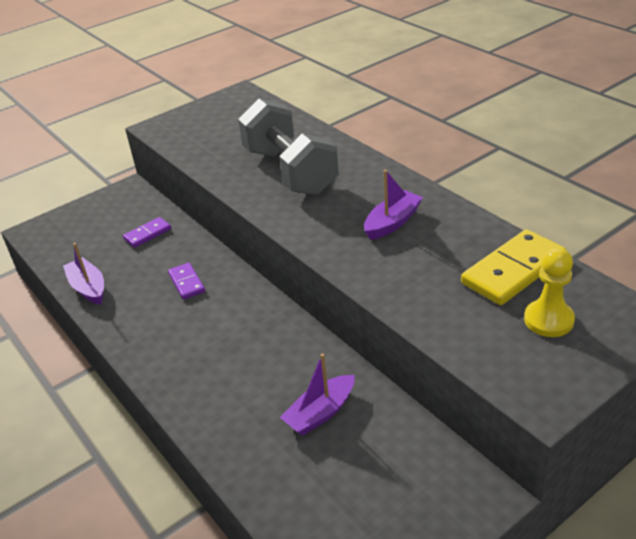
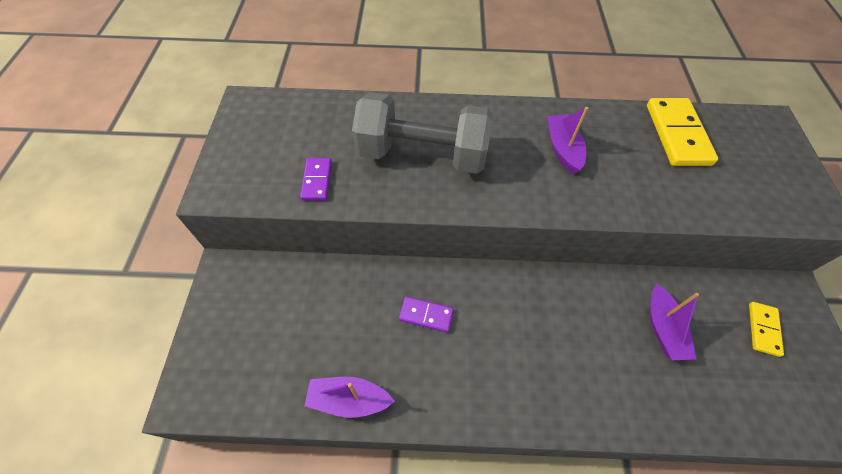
camera: 55 degrees left, 20 degrees up
(147, 234) = (319, 300): purple domino -> purple domino (316, 180)
(402, 484) = (763, 329): none -> yellow domino
(548, 320) = (743, 156): yellow pawn -> none

